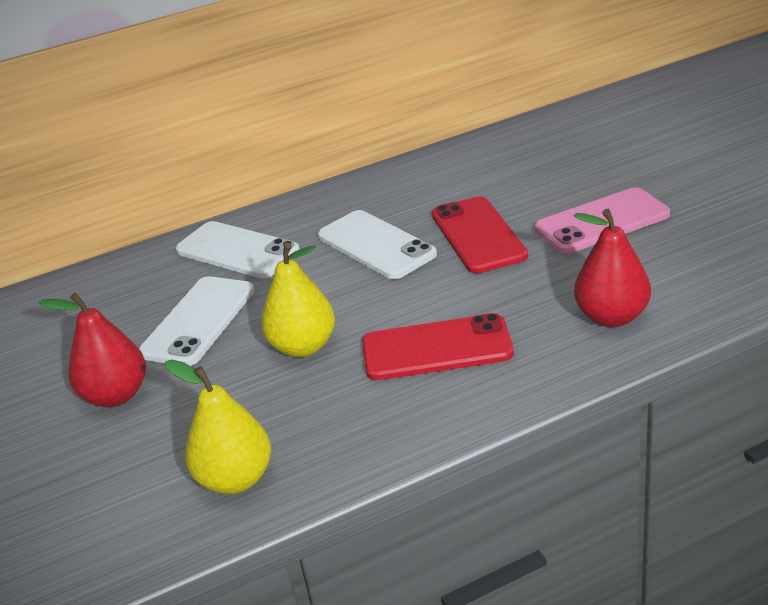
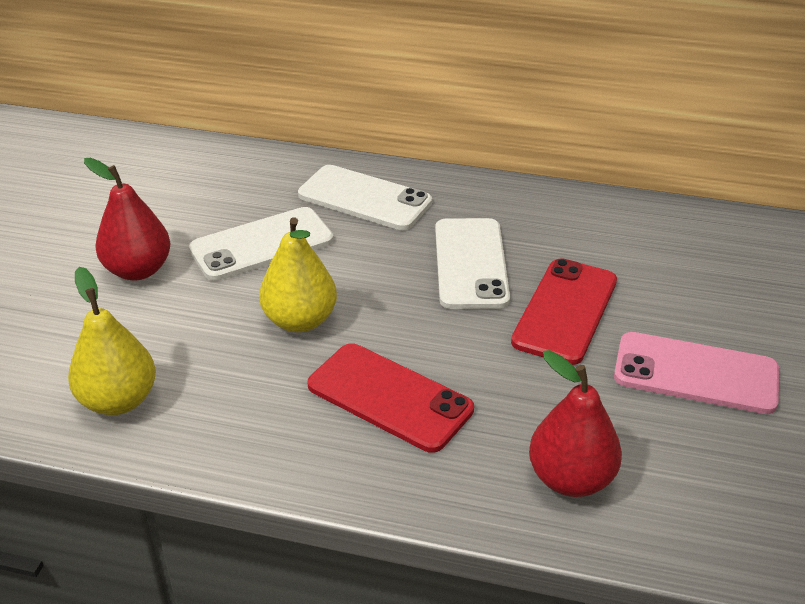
camera: 35 degrees right, 5 degrees up
(237, 251) = (364, 198): white phone -> white phone turned 45 degrees counterclockwise

